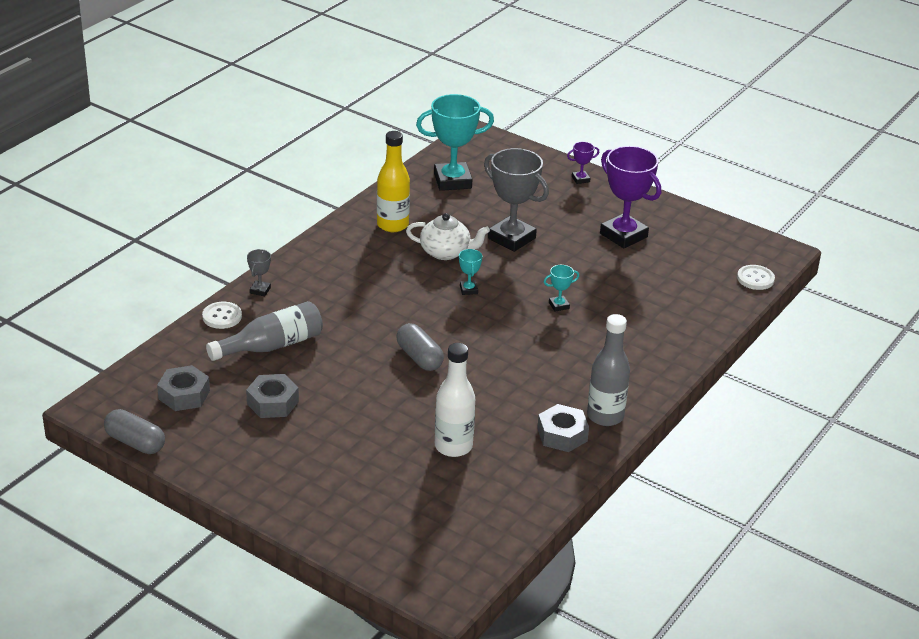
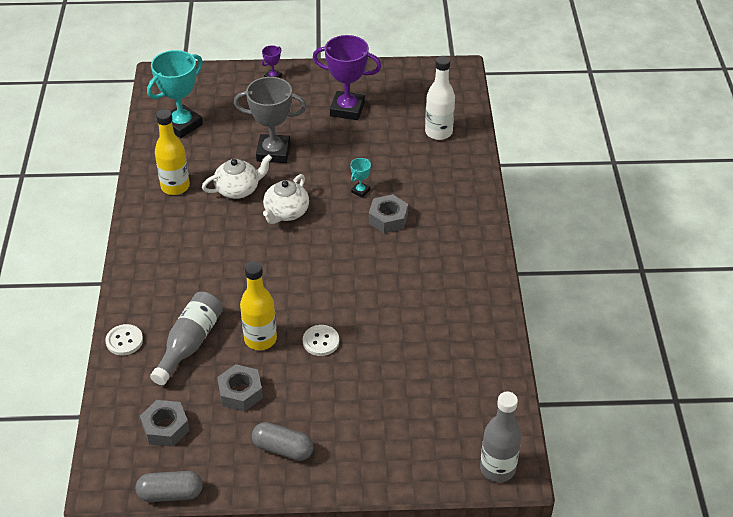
camera: 35 degrees left, 10 degrees up
(260, 290) = (131, 300): grey trophy -> none
(334, 373) = (260, 339): none -> yellow bottle
(419, 357) = (308, 290): grey capsule -> grey capsule (283, 449)
(453, 446) = (403, 349): white bottle -> white bottle (438, 132)
(468, 290) = (286, 212): turquoise trophy -> white teapot
(562, 435) = (464, 295): grey nut -> grey nut (388, 219)
(605, 416) = (476, 263): grey bottle -> grey bottle (497, 468)
(755, 279) = (464, 99): white button -> white button (321, 341)

